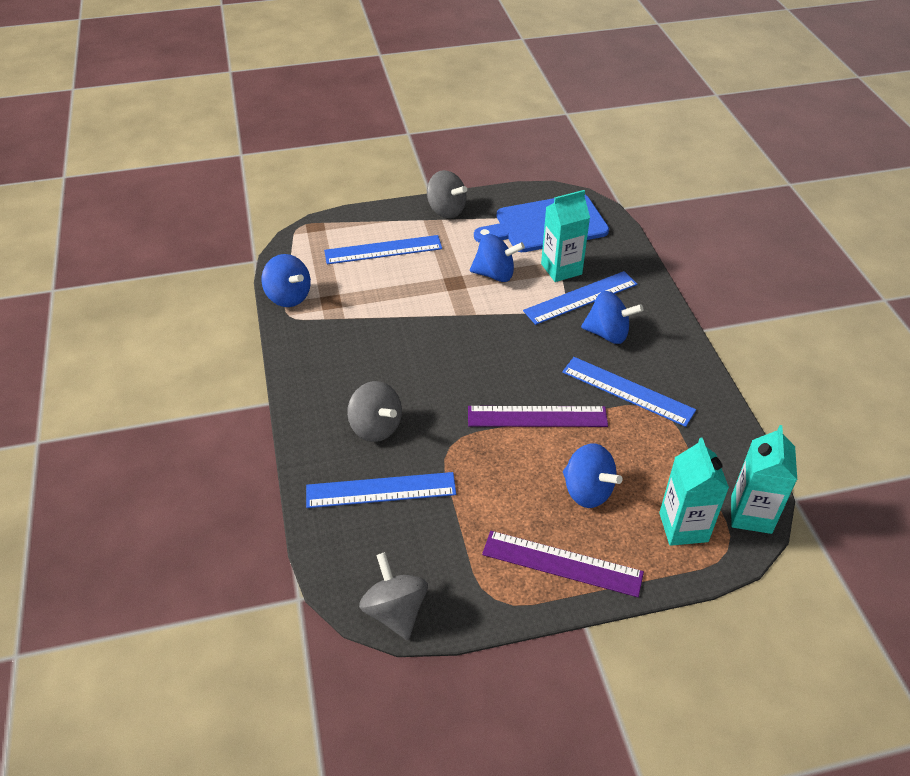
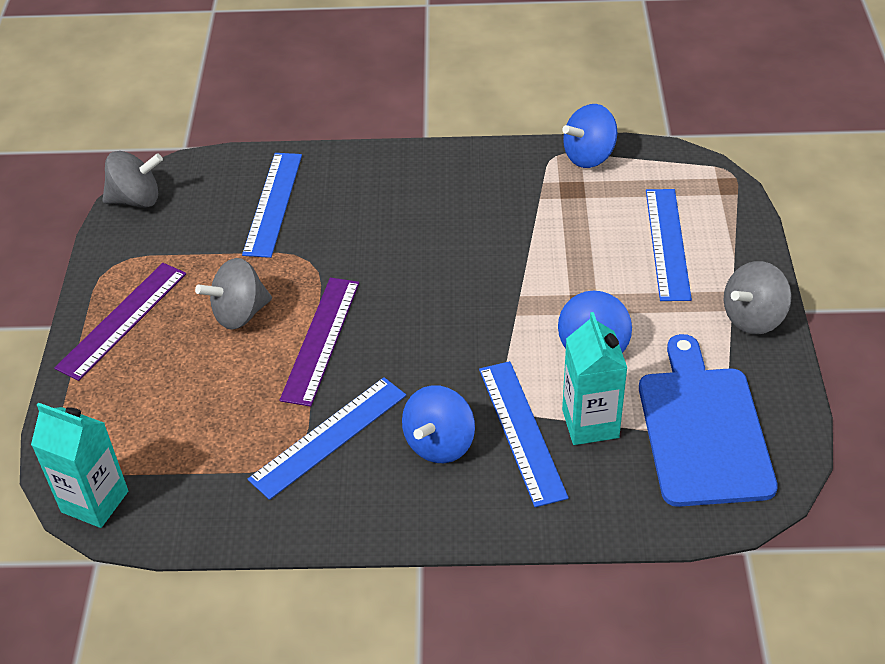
camera: 105 degrees right, 0 degrees up
(376, 427) = (357, 208): grey spinning top -> grey spinning top (240, 314)
(587, 491) = (198, 360): blue spinning top -> none
(683, 527) = (111, 431): turquoise carton -> none

